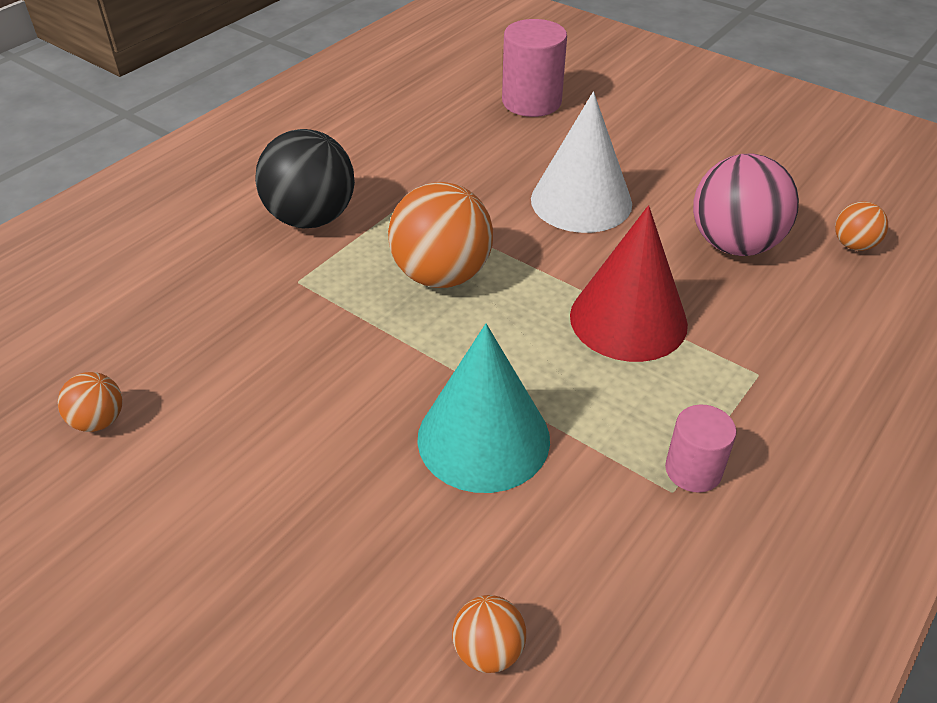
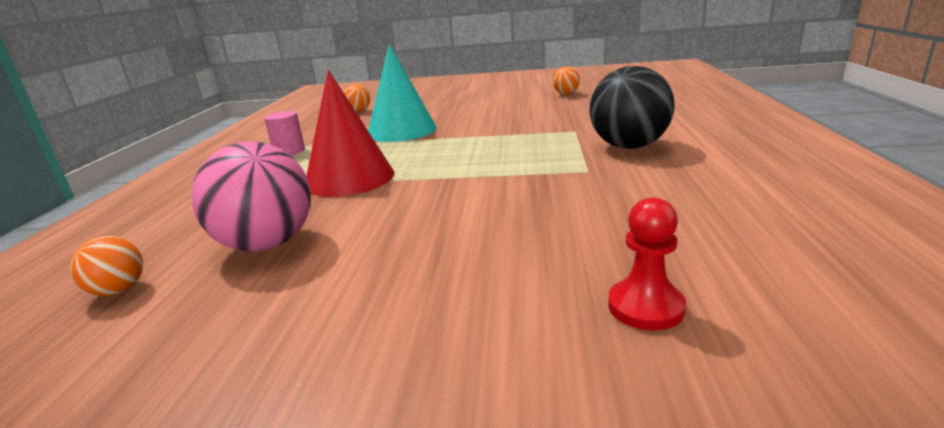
camera: 150 degrees right, 20 degrees down
(441, 275) = (497, 156): orange ball -> none
(531, 102) = (645, 307): pink cylinder -> red pawn
(581, 201) = (443, 223): white cone -> none

